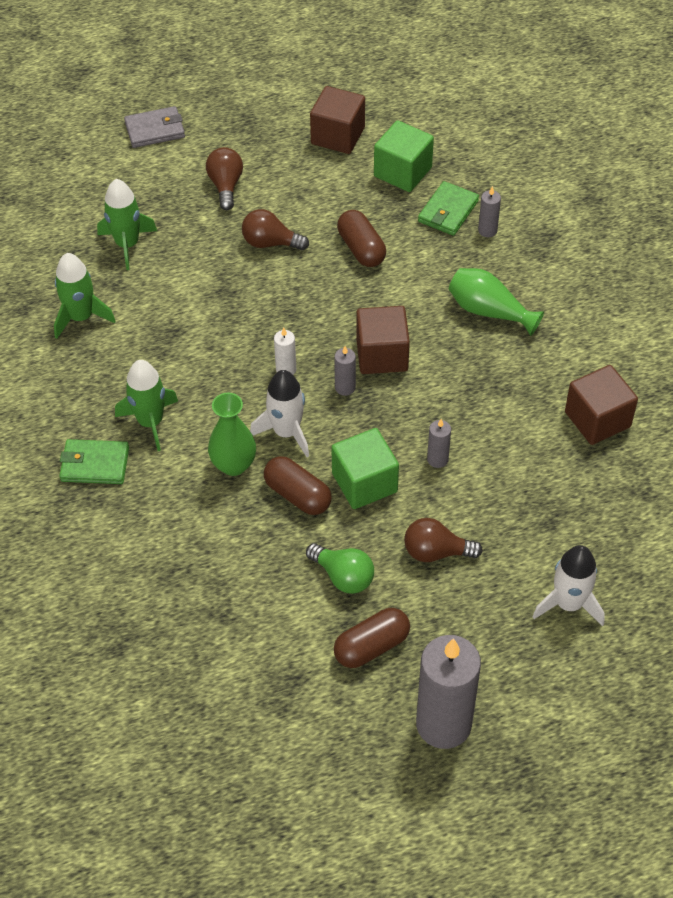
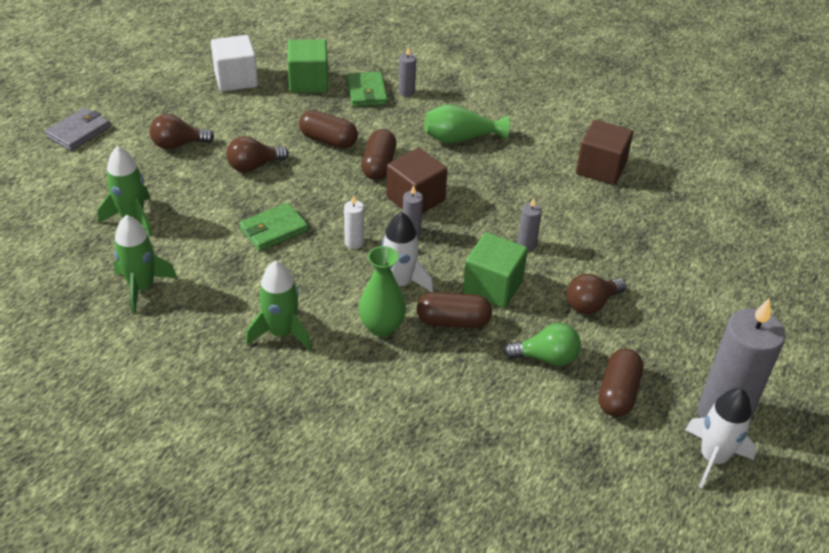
camera: 40 degrees left, 10 degrees down
(95, 464) = (264, 389): green wallet -> green wallet (274, 230)
(226, 186) = (178, 144): brown light bulb -> brown light bulb turned 60 degrees counterclockwise
(338, 136) = (236, 79): brown cube -> white cube
(382, 300) = (378, 165): none -> brown capsule
(568, 604) = (710, 287): white rocket -> white rocket (713, 458)

